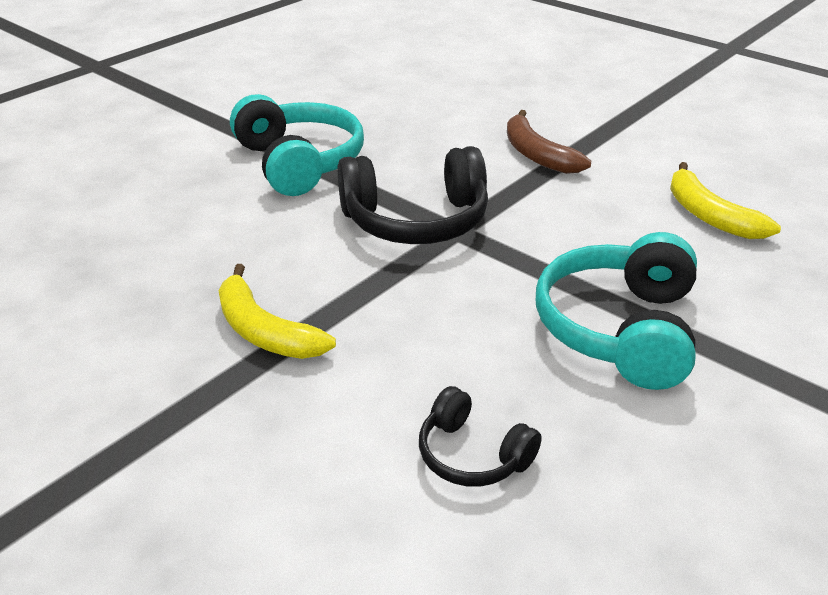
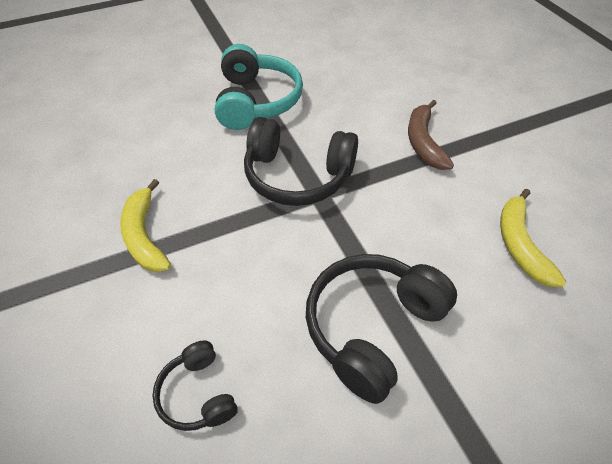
camera: 25 degrees right, 15 degrees up
(620, 329) = (372, 328): turquoise headphones -> black headphones

